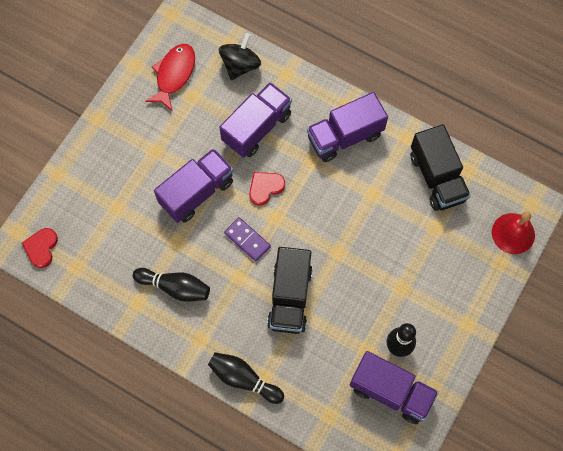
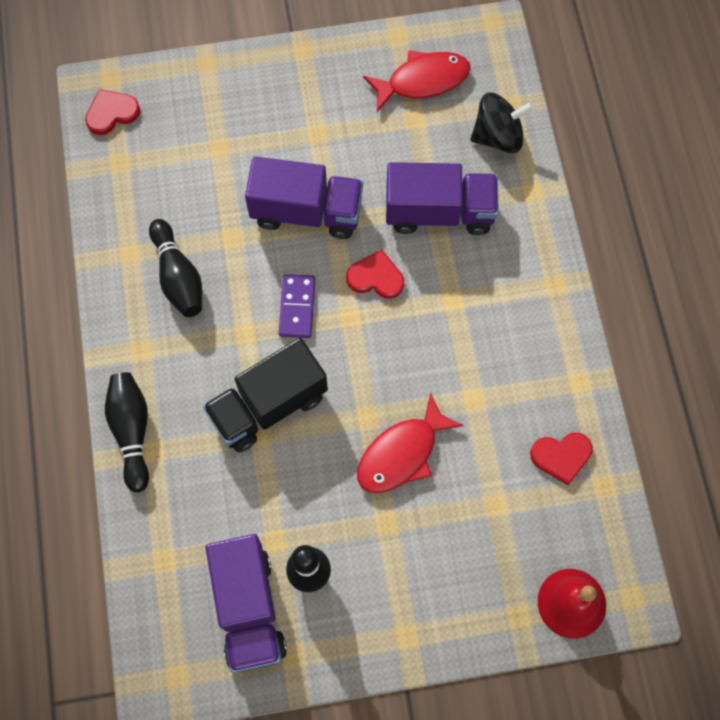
camera: 50 degrees right, 0 degrees up
(345, 136) = (516, 313): purple truck -> none
(372, 251) = (402, 453): none -> red fish
(437, 177) = (561, 456): black truck -> red heart

